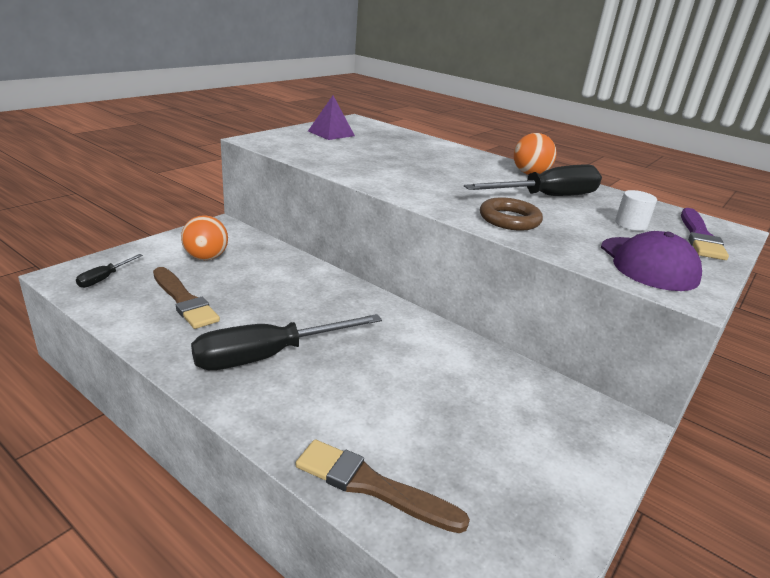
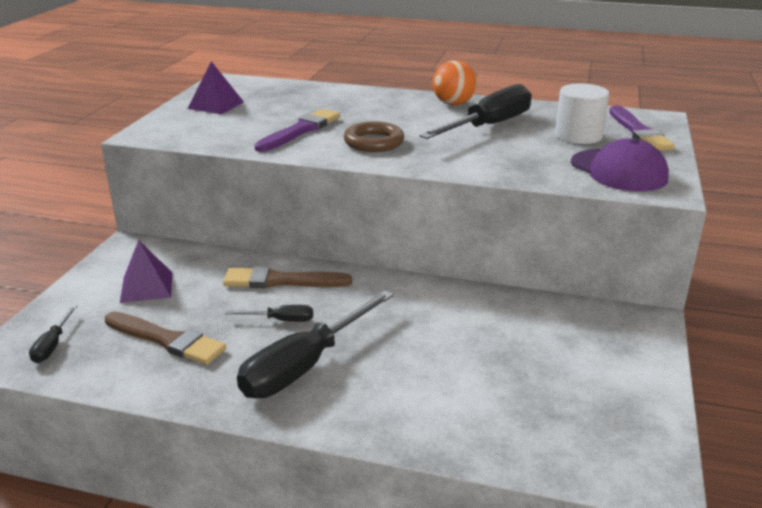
camera: 20 degrees left, 0 degrees up
(206, 257) = (146, 287): orange ball -> purple pyramid
(281, 313) = (281, 320): none -> black screwdriver
(372, 486) = (489, 442): brown brush -> brown brush (281, 281)
(377, 163) = (300, 130): none -> purple brush
(509, 219) = (476, 159): brown ring -> brown ring (374, 142)
(630, 224) = (578, 135): white cylinder -> white cylinder, size x1.53

